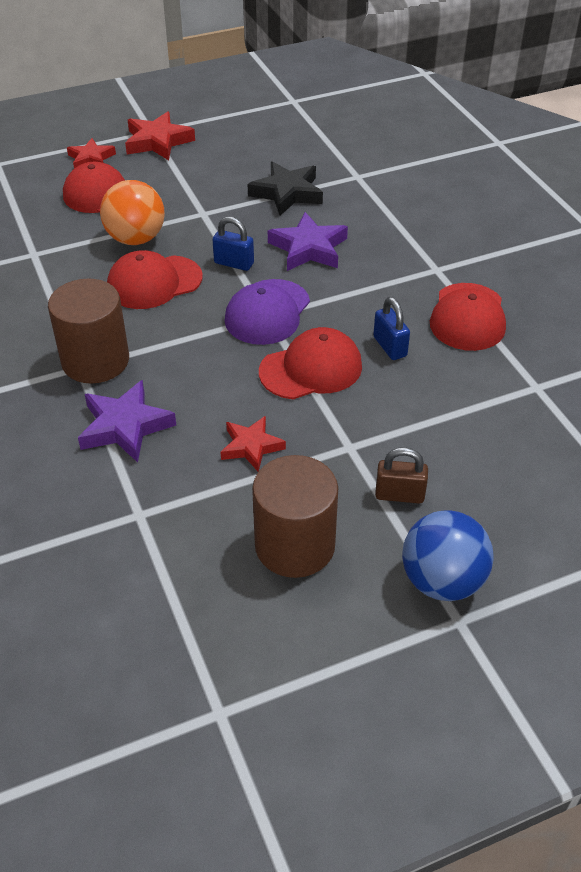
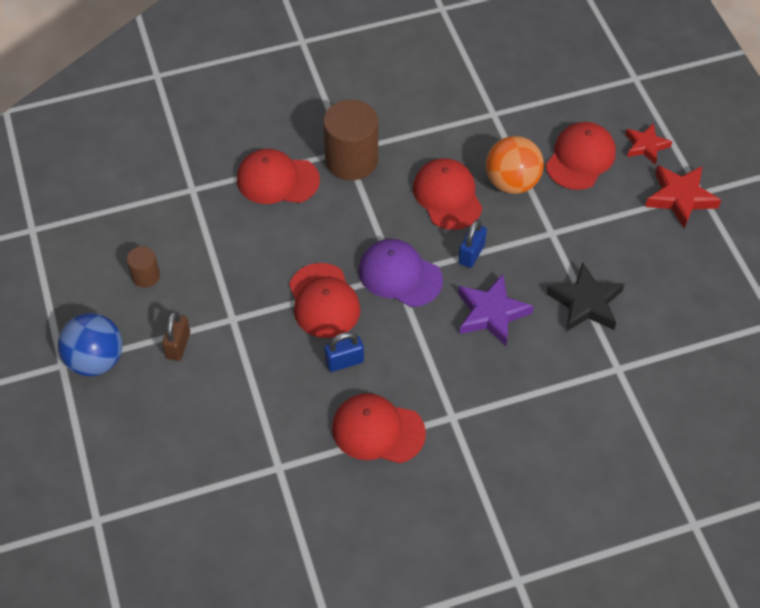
camera: 95 degrees right, 10 degrees up
(125, 426) = (277, 180): purple star -> red cap
(251, 446) = (243, 256): red star -> none
(295, 545) = (146, 276): brown cylinder -> brown cylinder, size x0.50

